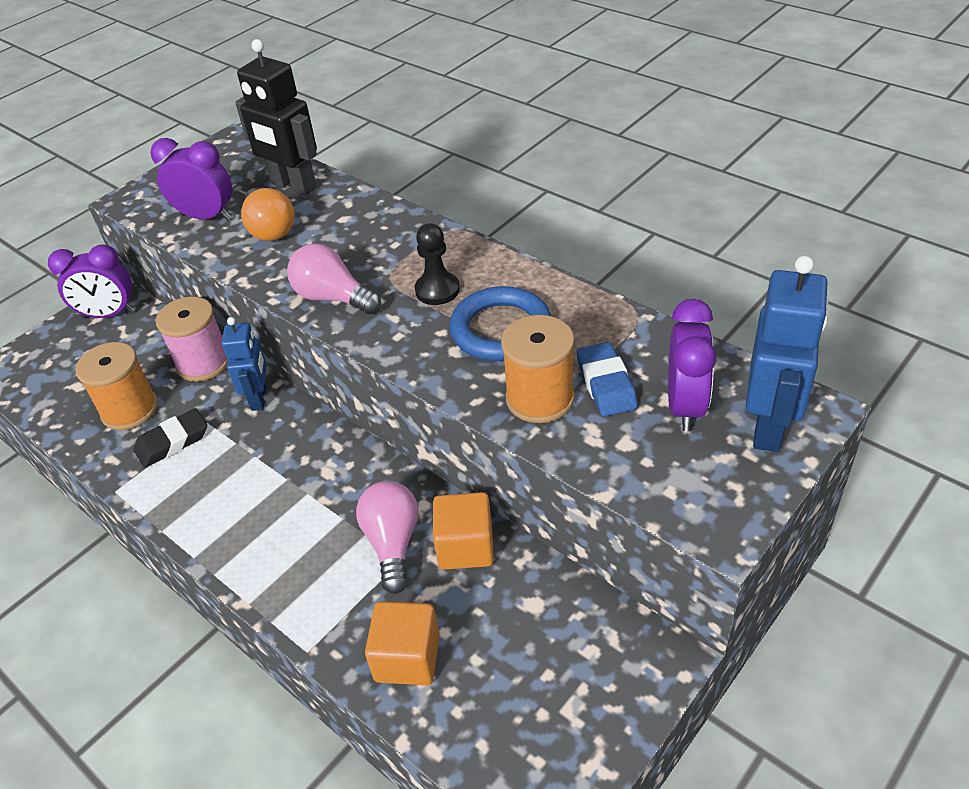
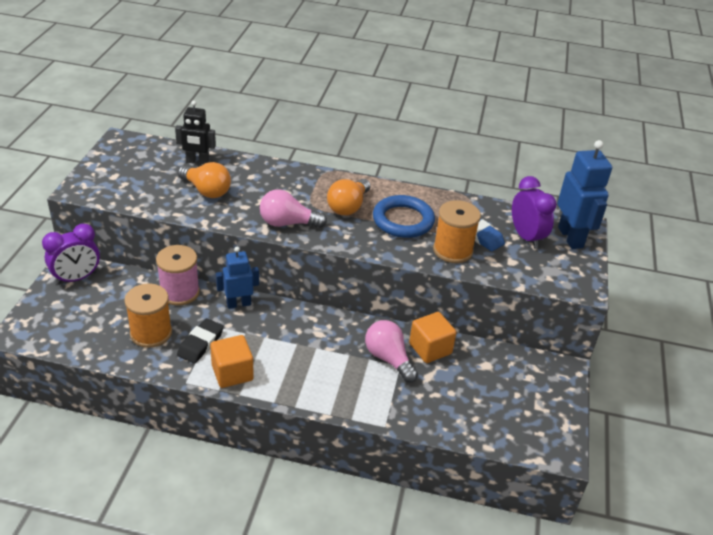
camera: 35 degrees left, 5 degrees down
(206, 217) = (152, 191): purple clock -> none
(259, 398) = (238, 304): blue robot -> blue robot turned 75 degrees counterclockwise
(293, 186) = (197, 162): black robot -> black robot, size x0.65
(407, 658) = (441, 411): orange cube -> orange cube (232, 373)
(437, 290) = (348, 206): black pawn -> orange light bulb

